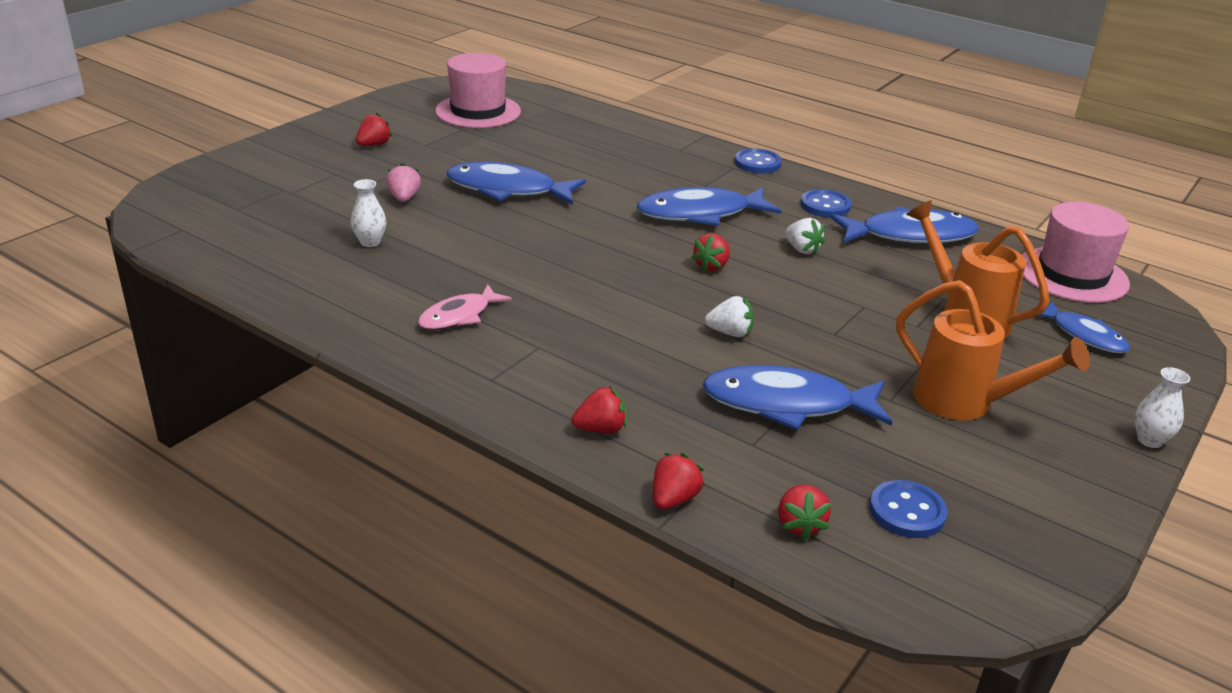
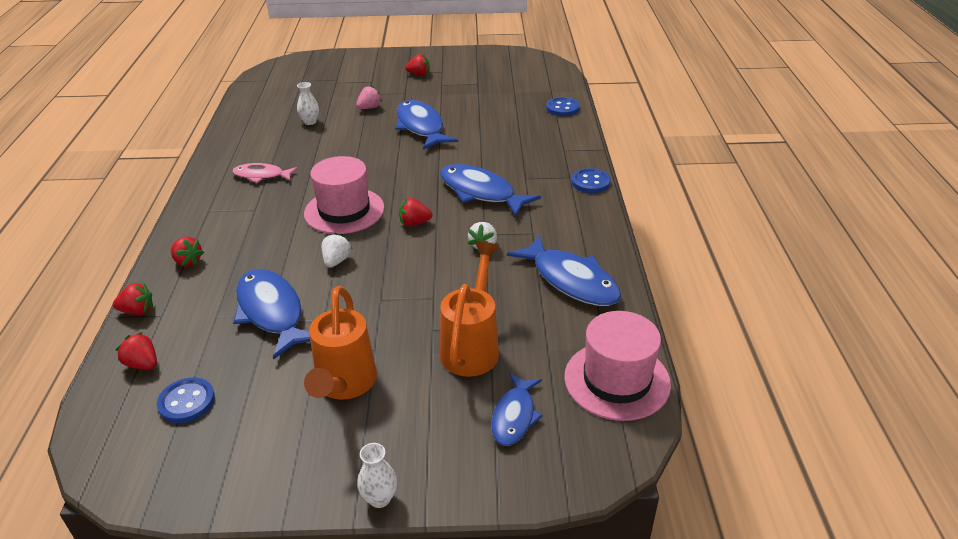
camera: 55 degrees right, 5 degrees up
(478, 111) = (508, 77): pink hat -> pink hat (344, 211)
(730, 333) = (337, 261): white strawberry -> white strawberry turned 135 degrees counterclockwise
(799, 525) = (143, 364): red strawberry -> red strawberry turned 75 degrees clockwise
(825, 206) = (565, 230): blue button -> blue button (562, 108)

